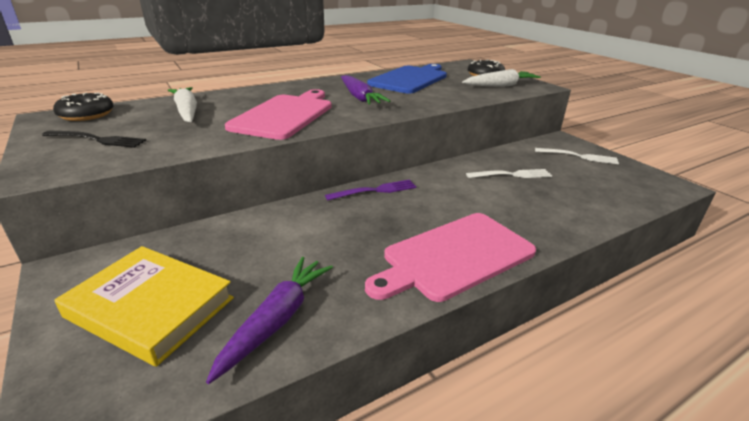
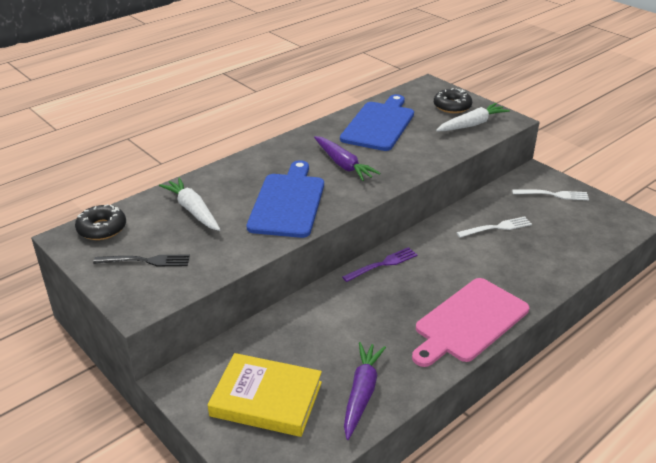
camera: 10 degrees left, 5 degrees up
(285, 115) = (288, 202): pink cutting board -> blue cutting board

